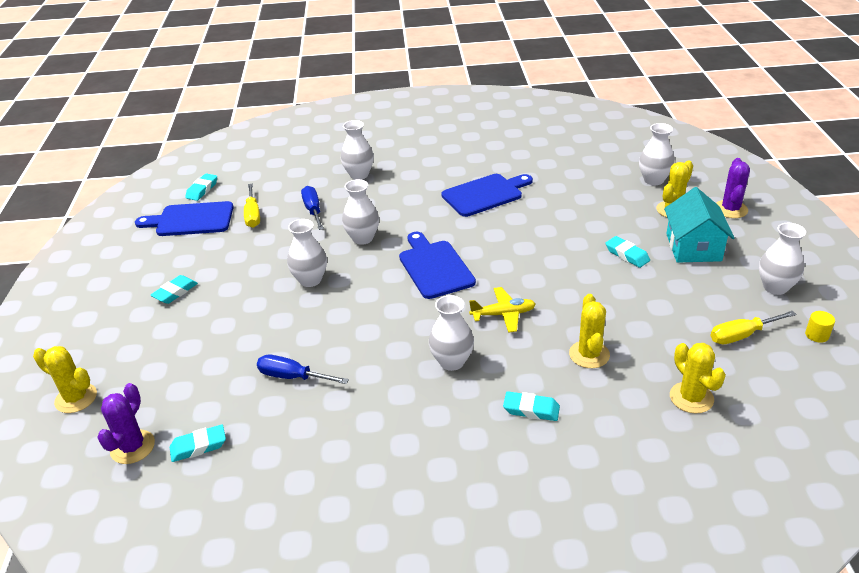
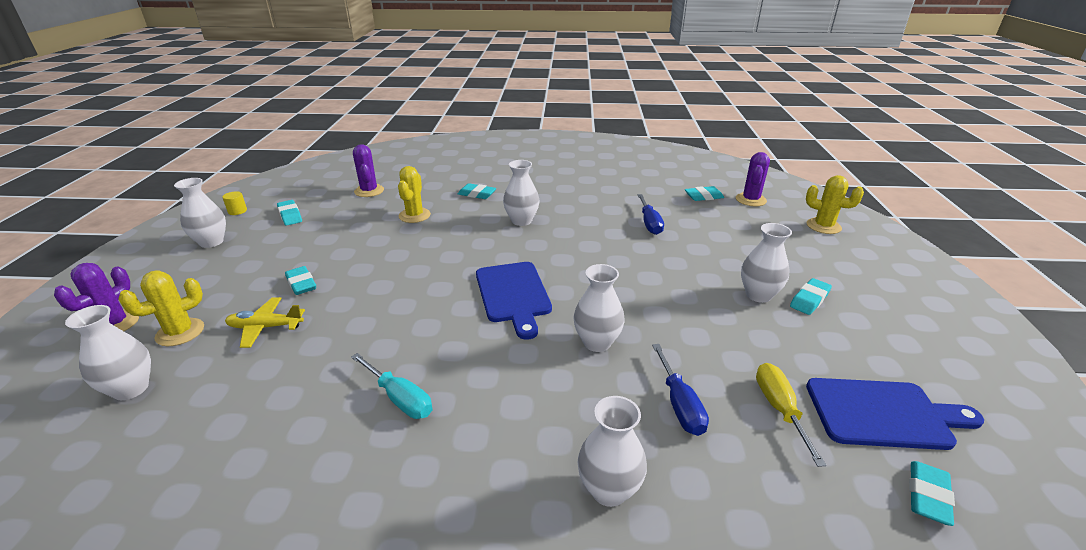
camera: 175 degrees left, 5 degrees down
(293, 377) = (649, 223): blue screwdriver -> blue screwdriver turned 60 degrees clockwise
(310, 280) = (655, 296): white vase -> white vase (758, 295)
(485, 194) = (399, 398): blue cutting board -> turquoise screwdriver
(503, 314) = (464, 246): yellow plane -> yellow plane (265, 327)
(691, 398) = (369, 191): yellow cactus -> purple cactus
(693, 247) = (225, 284): turquoise house -> none
(742, 335) = (290, 215): yellow screwdriver -> turquoise eraser

